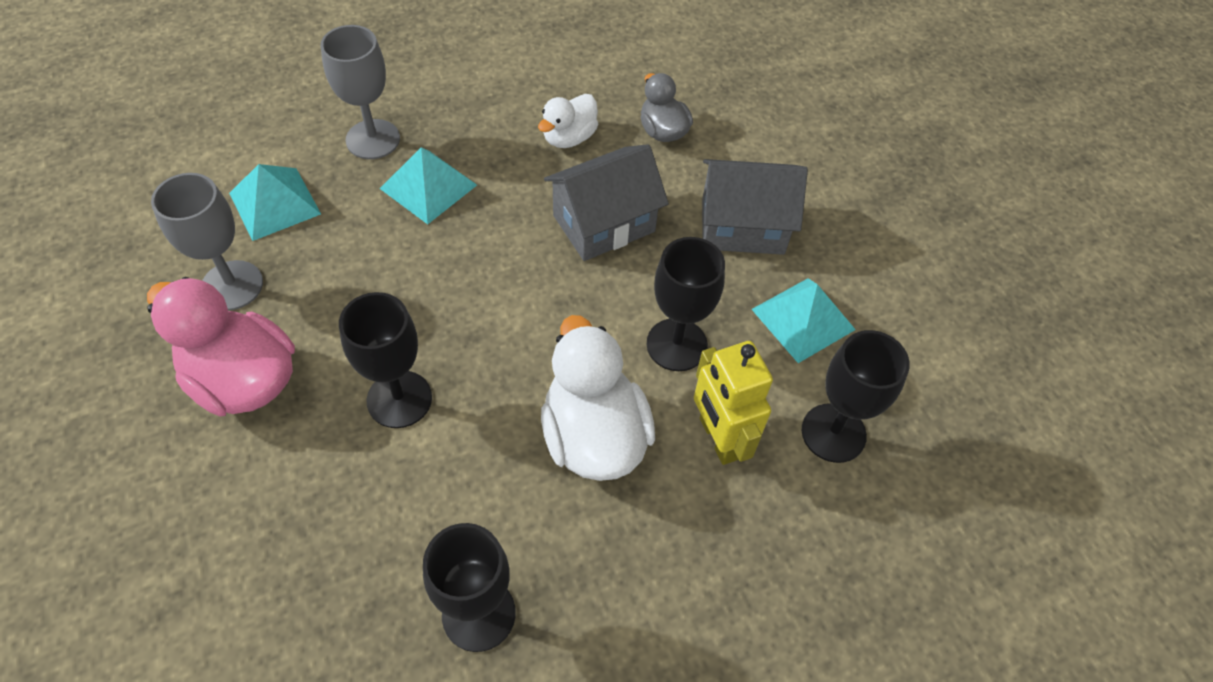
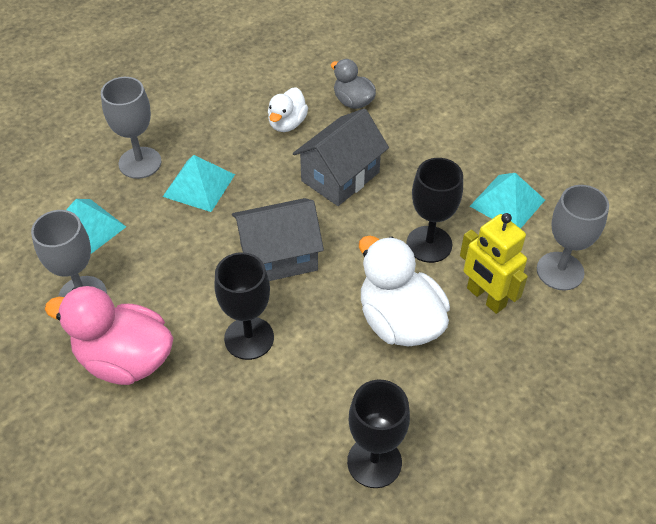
camera: 15 degrees left, 5 degrees down
(742, 226) = (438, 152): grey house -> grey house (278, 256)
(833, 433) = (560, 271): black goblet -> grey goblet

